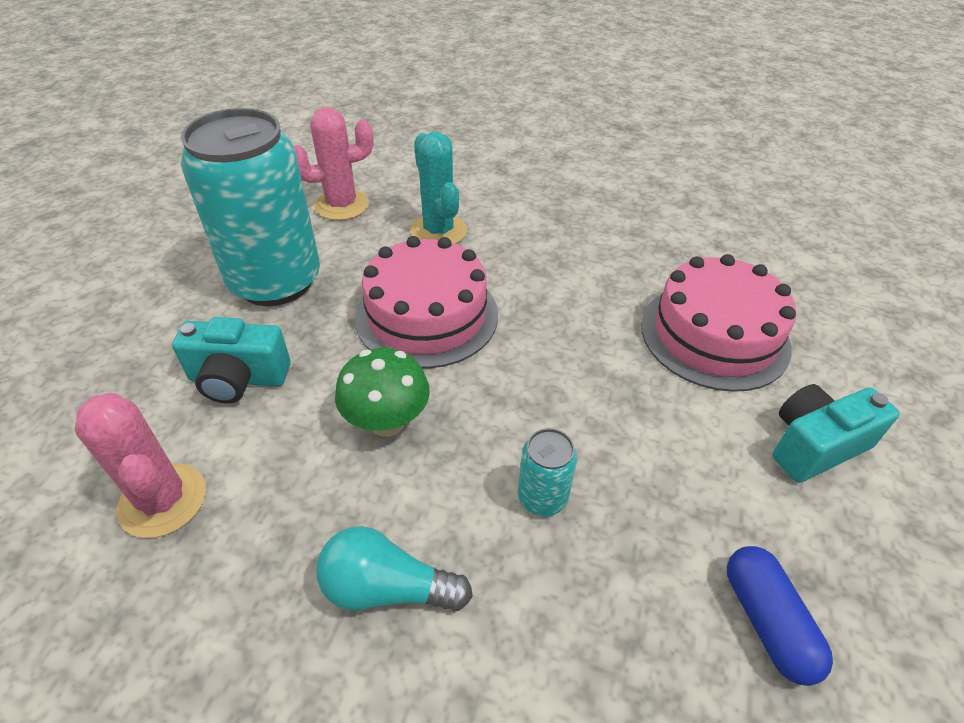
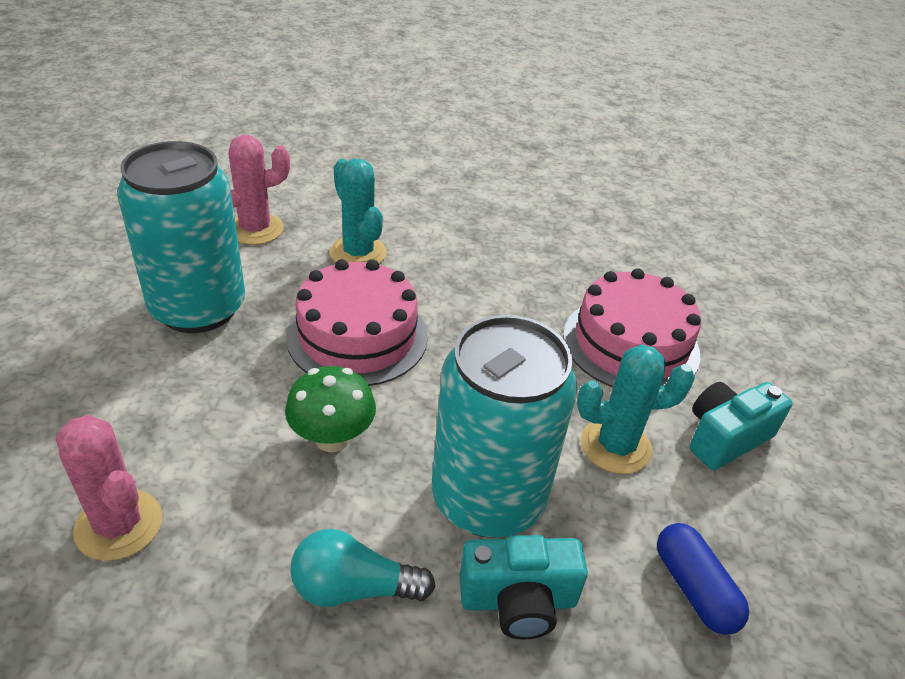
camera: 10 degrees left, 5 degrees down
(238, 379) = (176, 405): turquoise camera -> turquoise camera (518, 601)
(542, 497) = (488, 498): turquoise can -> turquoise can, size x2.45
(688, 448) = (615, 446): none -> turquoise cactus

